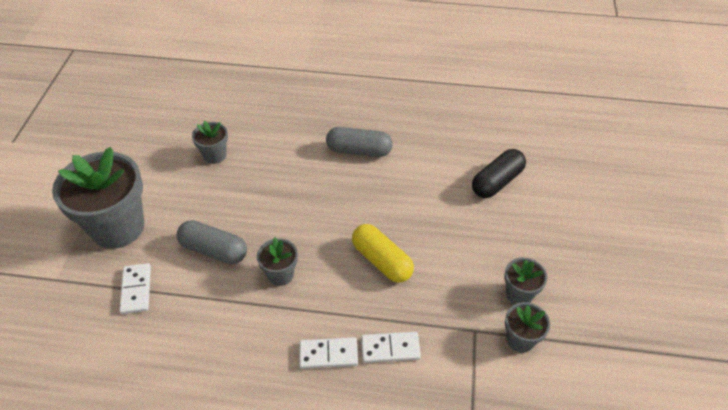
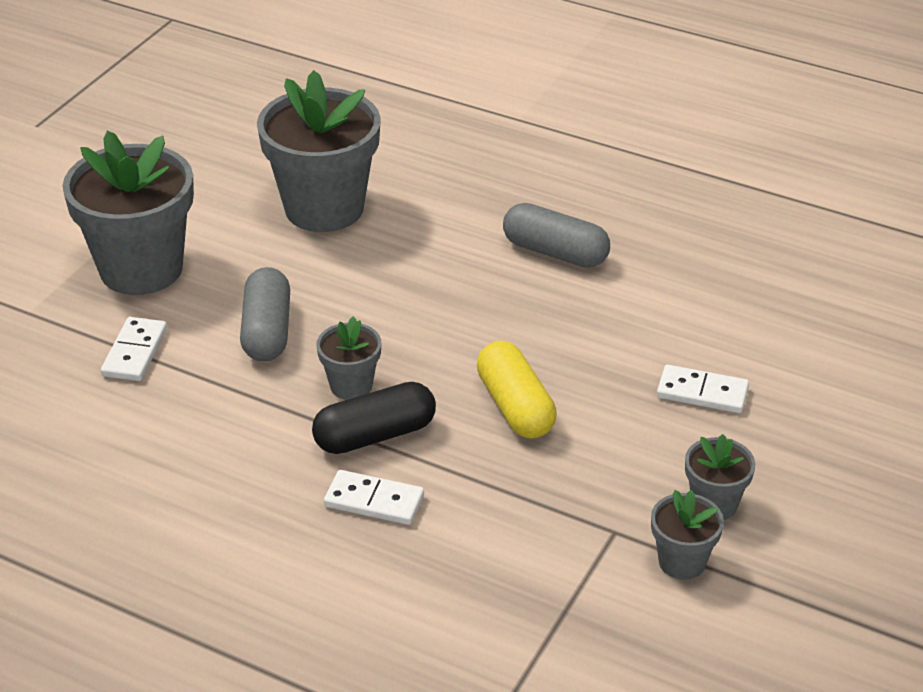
camera: 20 degrees right, 10 degrees down
(214, 250) = (267, 331): grey capsule -> grey capsule turned 45 degrees clockwise
(215, 155) = (324, 208): grey flower pot -> grey flower pot, size x2.10
(390, 348) = (470, 518): white domino -> white domino (702, 392)
(497, 182) = (764, 347): black capsule -> black capsule (375, 435)

